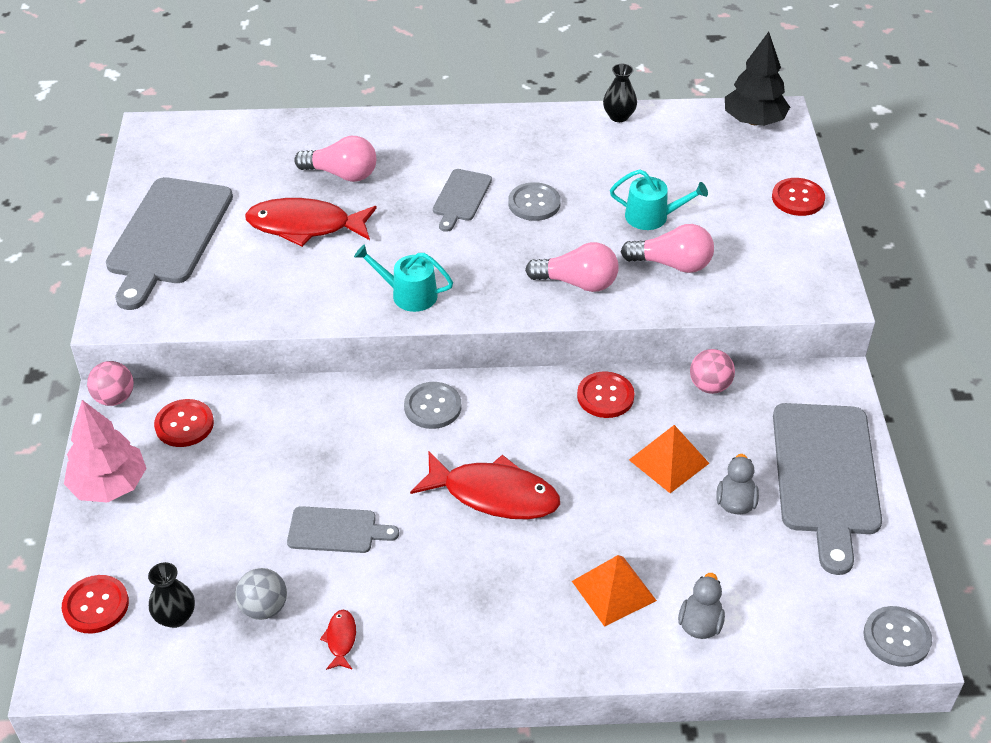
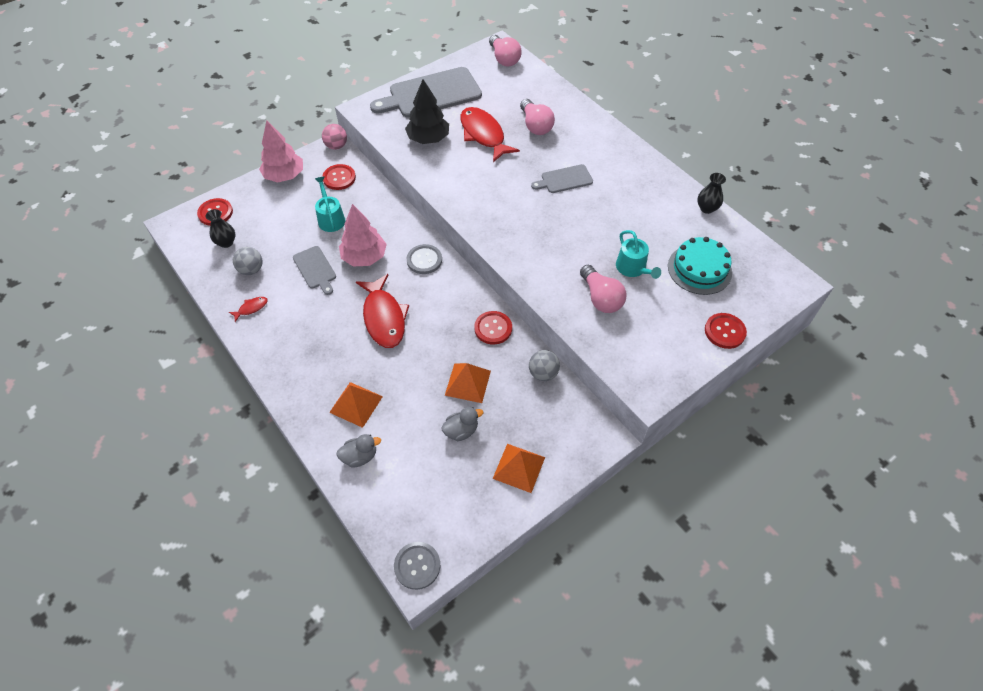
camera: 55 degrees right, 10 degrees up
(367, 466) = (364, 257): none -> pink tree
(408, 294) = (470, 200): turquoise watering can -> turquoise watering can (330, 218)
(534, 203) = (590, 211): grey button -> none
(577, 283) = (544, 263): pink light bulb -> pink light bulb (504, 59)
(699, 169) = (699, 269): none -> turquoise cake
(709, 386) = (543, 373): pink ball -> grey ball
(754, 121) = (777, 273): black tree -> black tree (428, 139)
(825, 475) = (519, 468): grey cutting board -> orange pyramid

